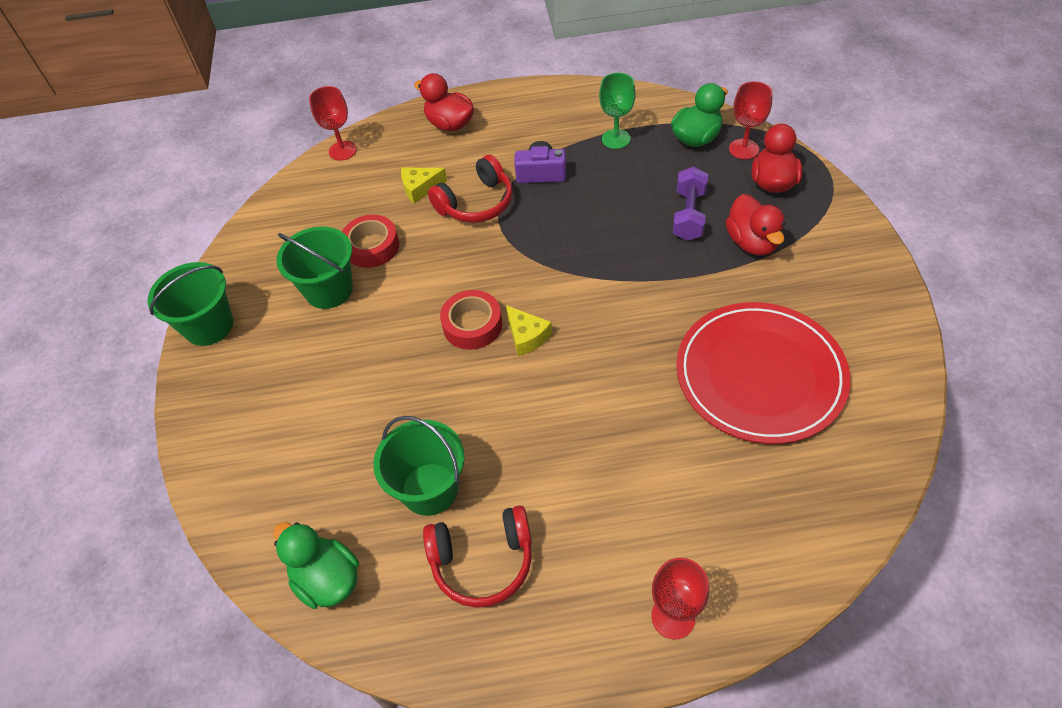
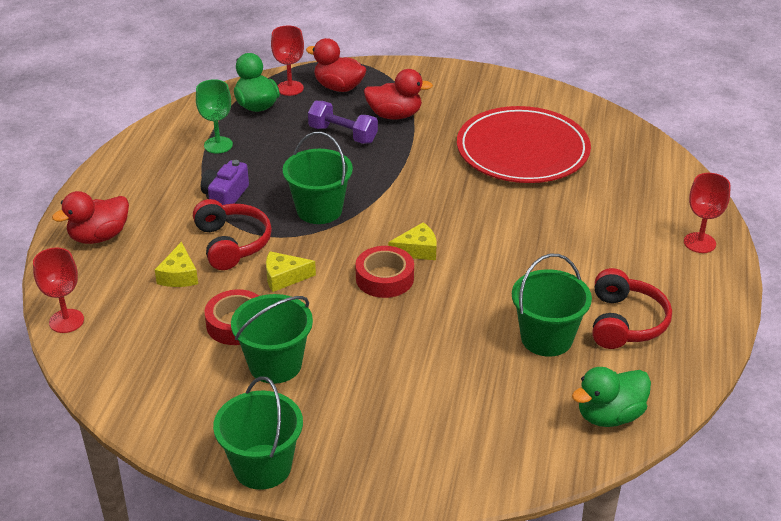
camera: 75 degrees left, 15 degrees down
(444, 254) = (284, 277): none -> yellow cheese
(554, 242) = (319, 210): none -> green bucket

